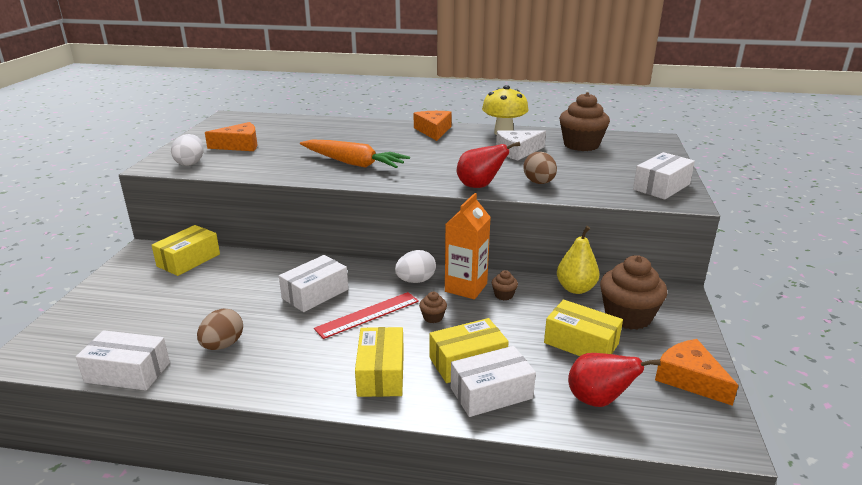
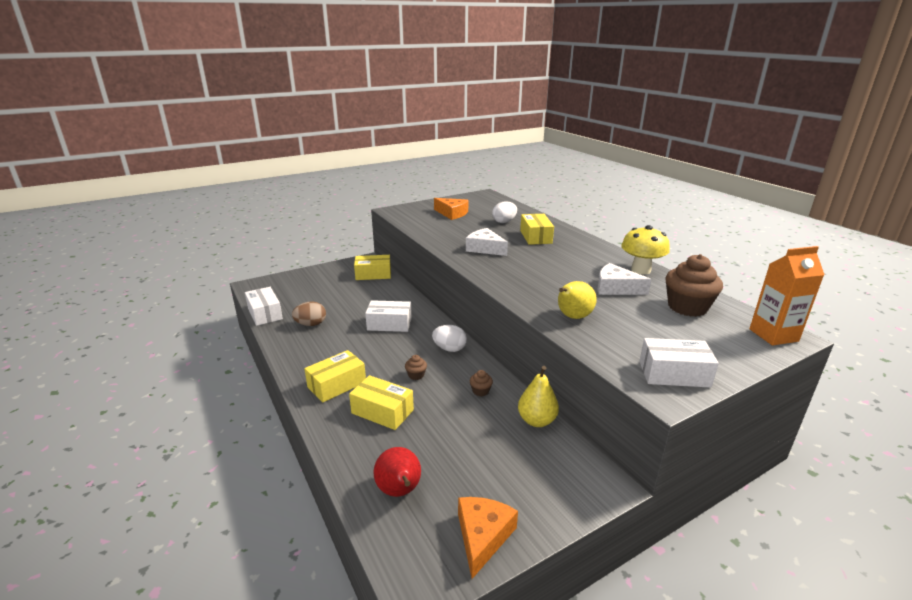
camera: 50 degrees right, 0 degrees up
(190, 163) = (409, 215): white egg -> white egg (504, 222)
(353, 163) = (485, 249): orange carrot -> white cheese
(368, 315) = (390, 351): red ruler -> none
(433, 131) = (588, 248): orange cheese -> none
(466, 287) = (468, 371): orange carton -> orange carton (773, 335)
(480, 186) = (524, 298): red pear -> none
(491, 393) = (359, 436): white box -> none
(539, 183) = (572, 317): brown egg -> yellow pear
(581, 343) = (463, 454): yellow box -> yellow box (535, 237)
(628, 316) = (533, 465): brown cupcake -> none

